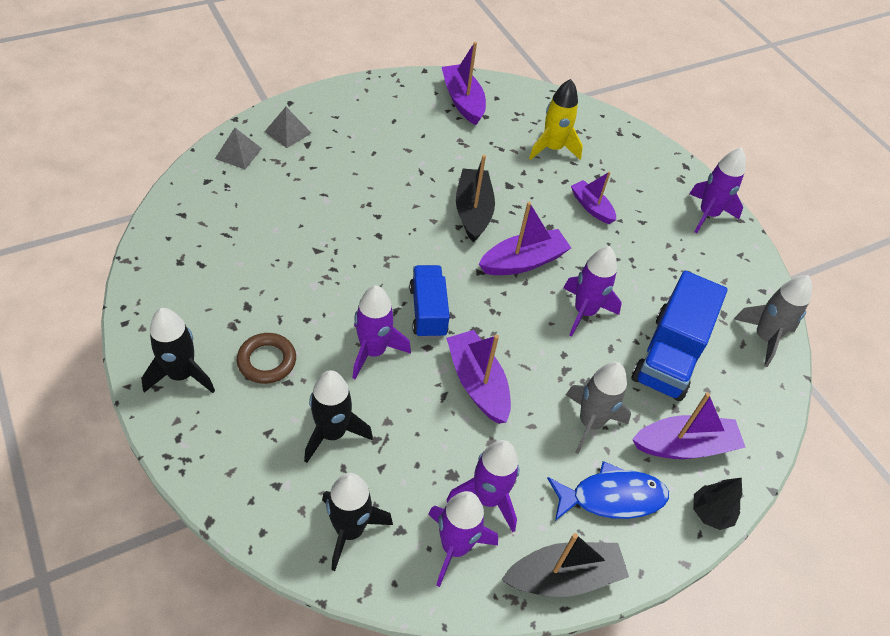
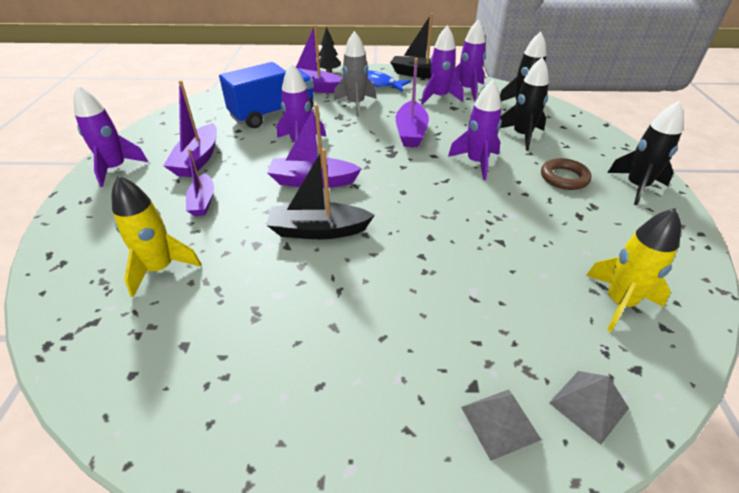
camera: 145 degrees left, 10 degrees down
(214, 223) = (619, 303): none -> yellow rocket
(428, 311) = (420, 173): blue truck -> none
(463, 101) = (186, 386): purple boat -> purple boat (198, 159)
(473, 211) = (318, 230): black boat -> black boat turned 60 degrees clockwise
(764, 338) = (203, 106): grey rocket -> none

